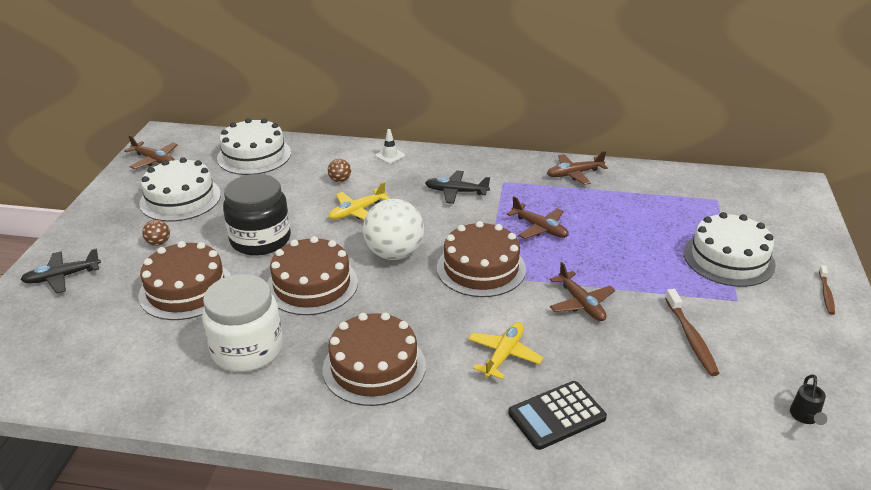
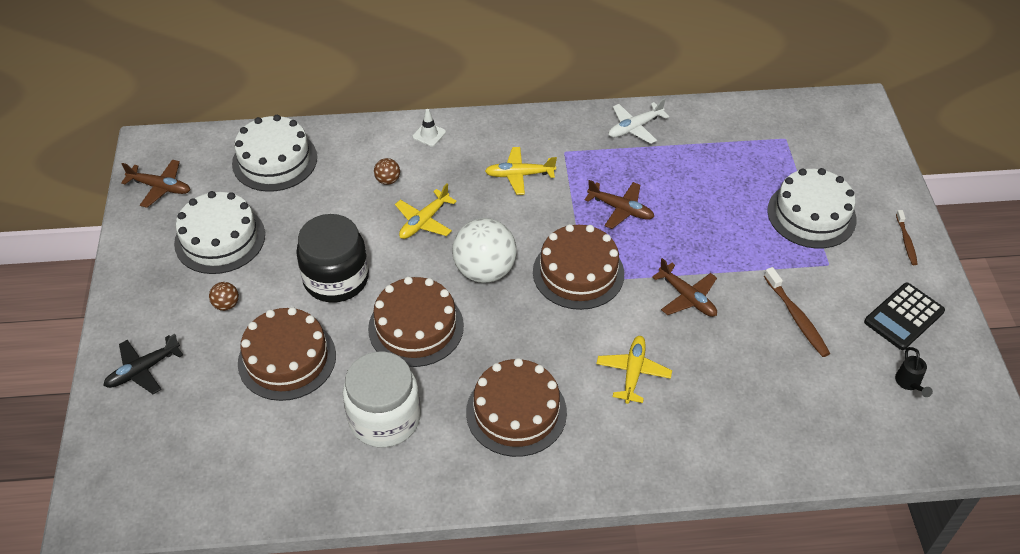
camera: 15 degrees left, 15 degrees up
(456, 192) = (519, 175): black plane -> yellow plane
(557, 416) = (700, 428): black calculator -> black calculator (904, 317)
(574, 174) = (635, 128): brown plane -> white plane

